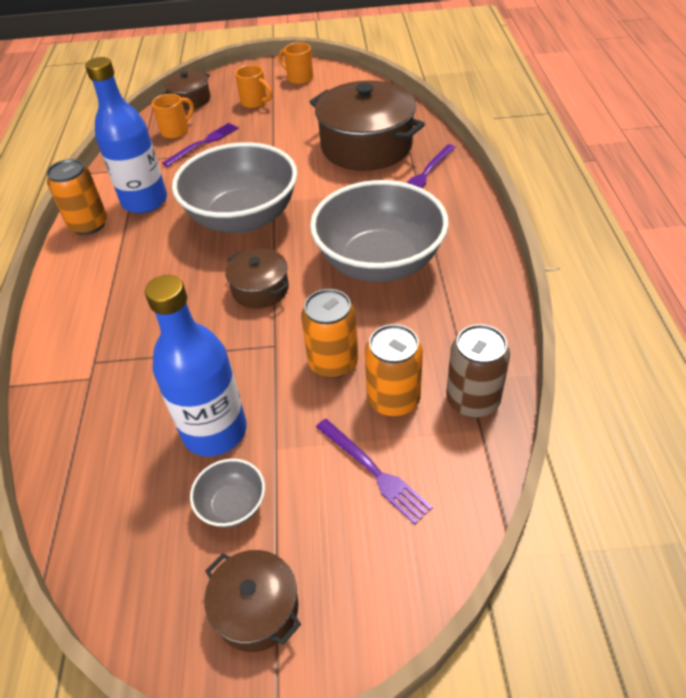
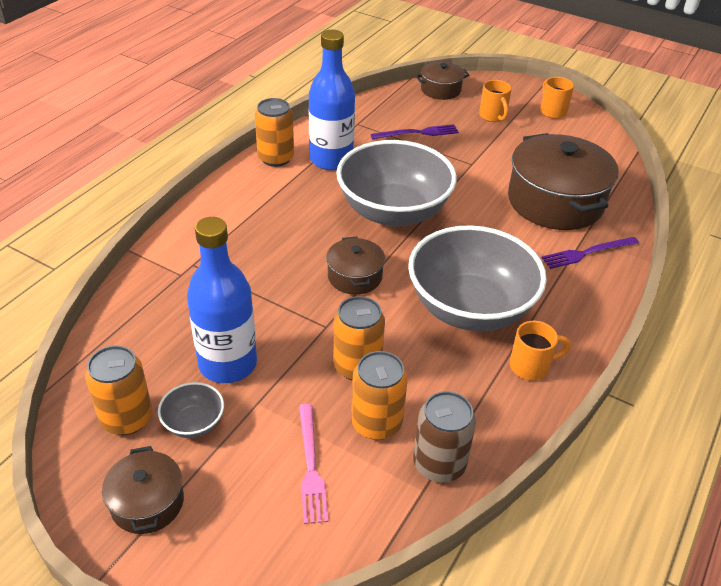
camera: 30 degrees right, 5 degrees down
(160, 545) = (127, 418): none -> orange can
(176, 131) = (405, 112): orange mug -> orange mug (531, 366)
(374, 471) = (311, 466): purple fork -> pink fork

